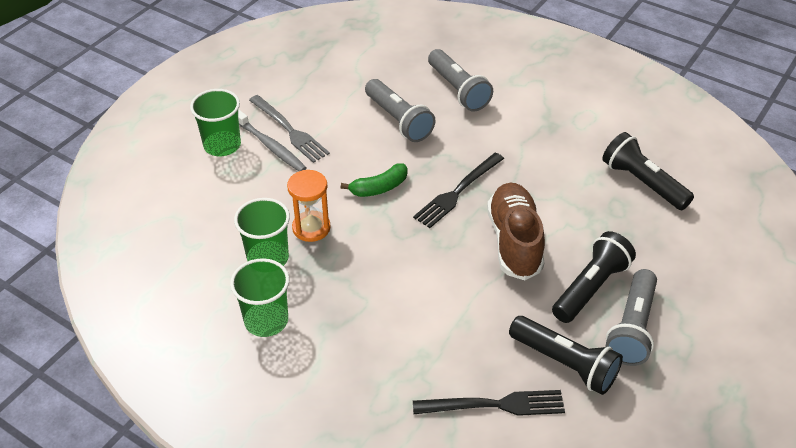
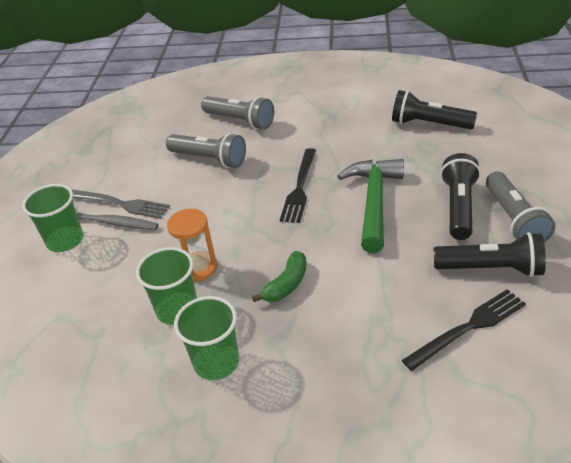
camera: 25 degrees left, 5 degrees down
(379, 188) = (233, 212): green banana -> green banana (286, 284)
(514, 241) = (374, 202): brown shoe -> green hammer

